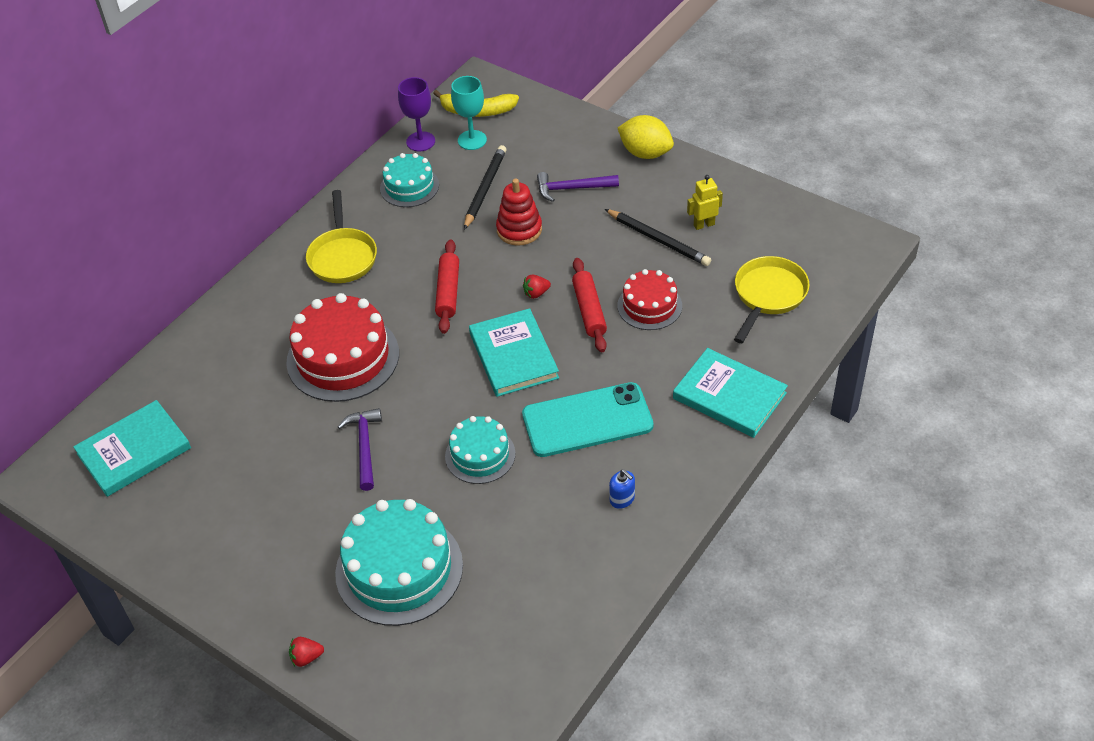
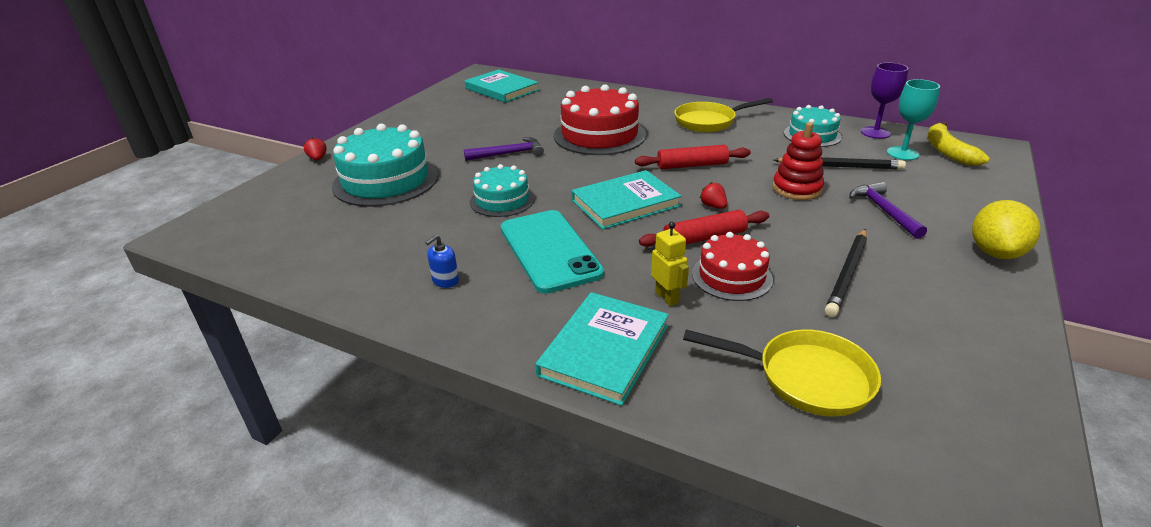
camera: 80 degrees right, 15 degrees down
(704, 224) = (904, 308): yellow robot -> yellow robot (667, 297)

